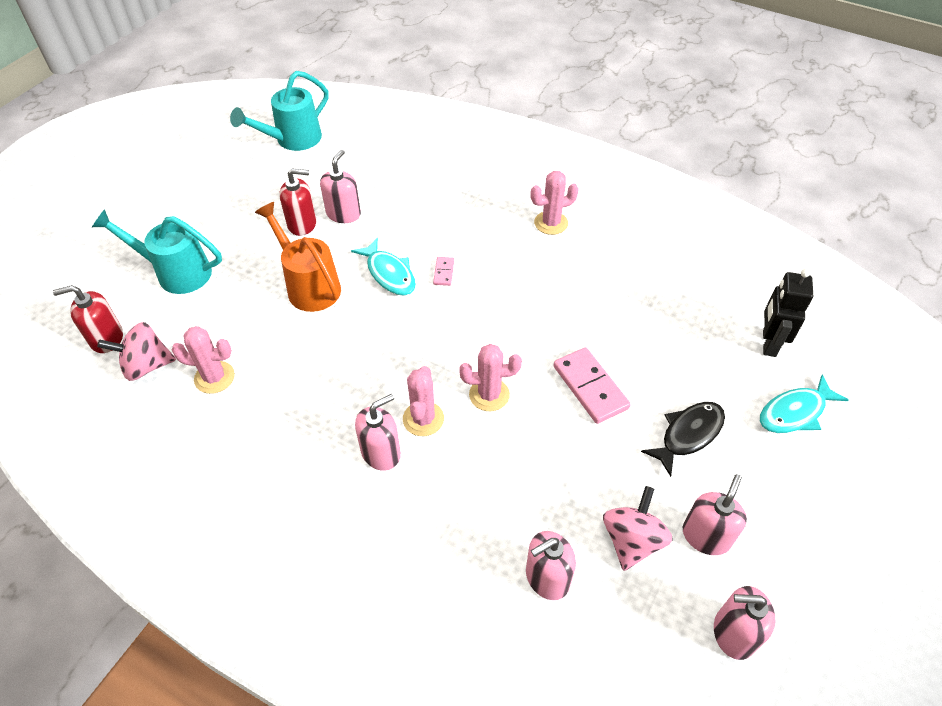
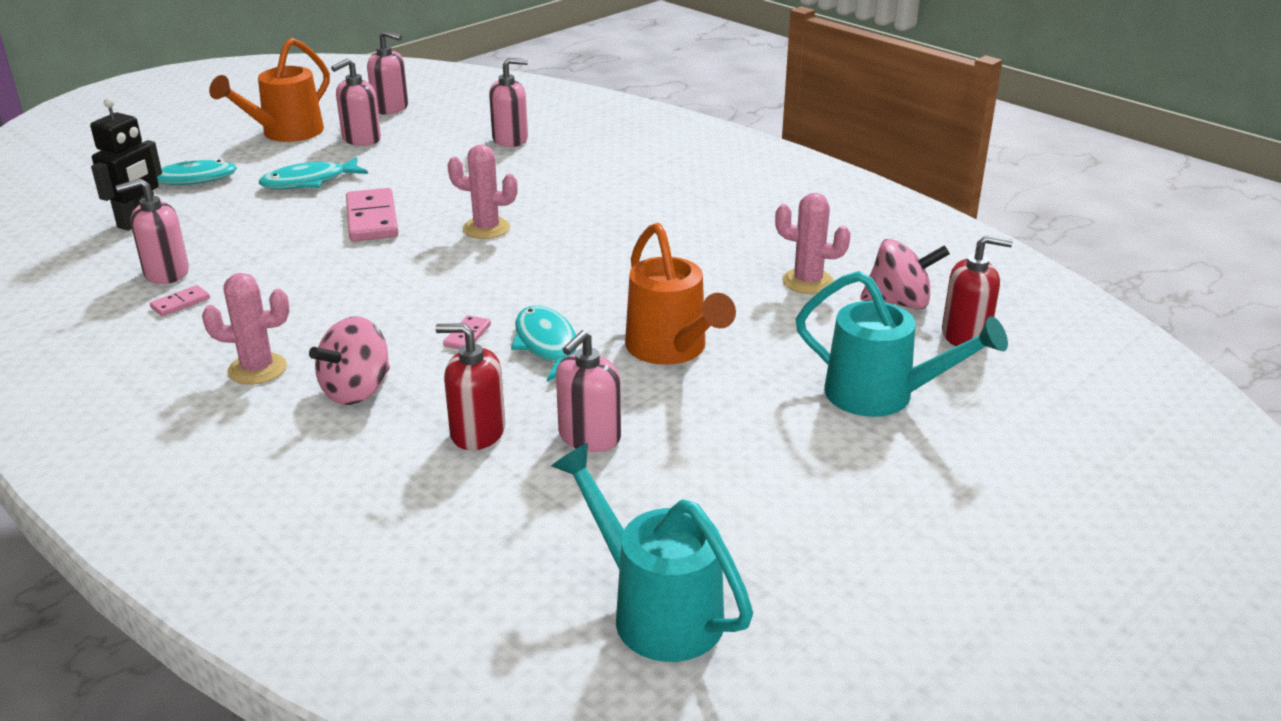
camera: 165 degrees left, 20 degrees down
(293, 140) = (656, 611): turquoise watering can -> turquoise watering can turned 105 degrees counterclockwise
(302, 224) = (666, 432): red soap dispenser -> red soap dispenser (477, 432)
(381, 452) = (623, 209): pink soap dispenser -> pink soap dispenser (166, 273)
(423, 419) = (569, 223): pink cactus -> none
(632, 540) = (425, 144): pink spinning top -> pink spinning top (356, 391)
(645, 264) = (180, 303): none -> pink domino
(688, 435) = (309, 182): black fish -> turquoise fish
(794, 529) = (286, 133): none -> orange watering can

